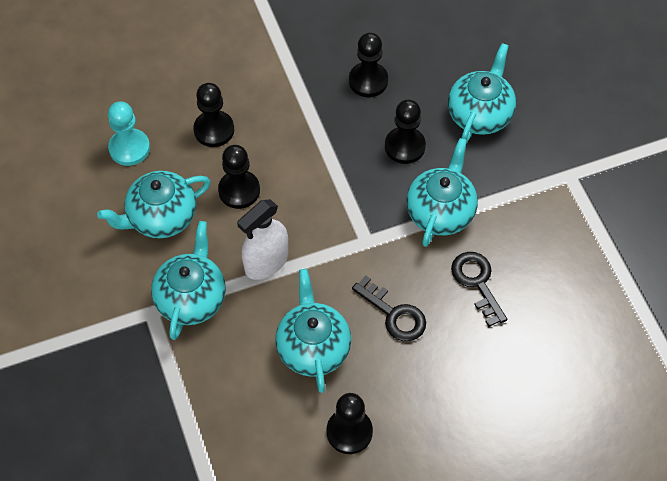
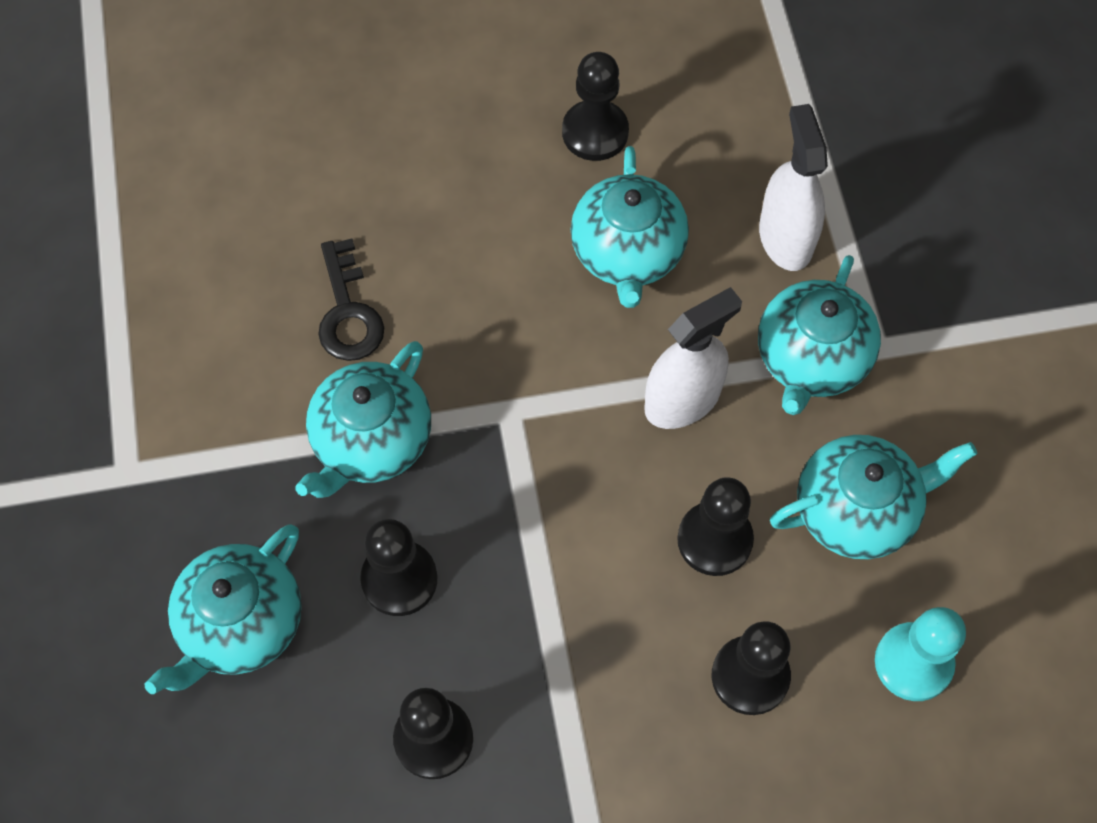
camera: 170 degrees left, 5 degrees up
(212, 375) = (785, 238): none -> white spray bottle
(394, 314) = (492, 284): black key -> none

